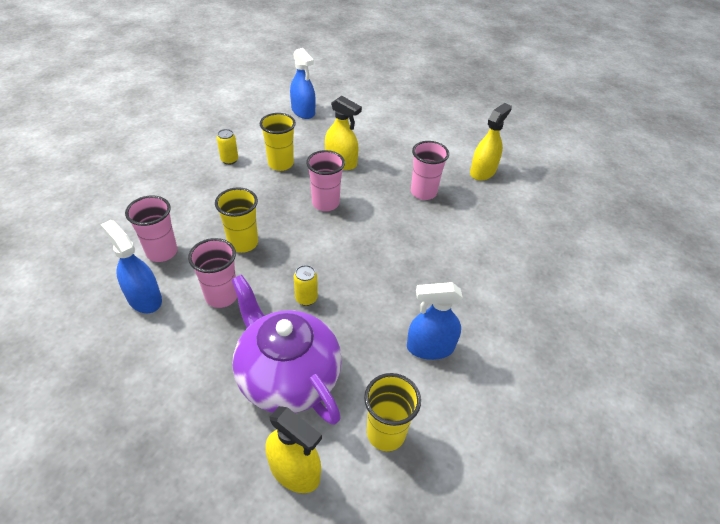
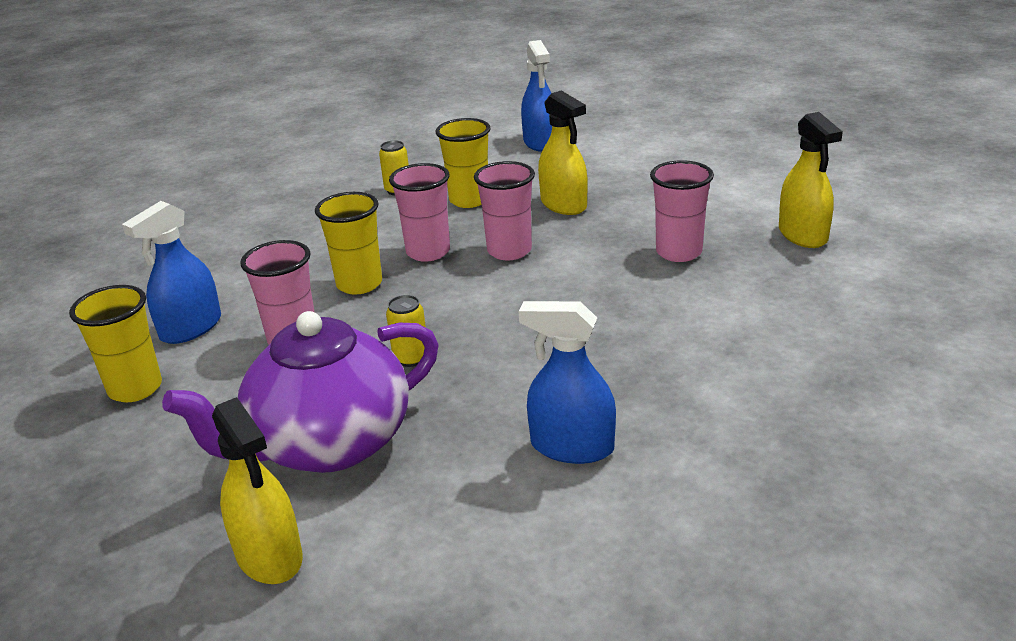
camera: 25 degrees right, 15 degrees down
(144, 298) = (191, 328): blue spray bottle -> blue spray bottle turned 120 degrees counterclockwise
(162, 252) = (244, 281): pink cup -> pink cup (428, 252)
(287, 376) = (328, 444): purple teapot -> purple teapot turned 105 degrees counterclockwise
(386, 433) = (433, 540): yellow cup -> yellow cup (135, 388)
(482, 171) = (803, 235): yellow spray bottle -> yellow spray bottle turned 105 degrees clockwise

